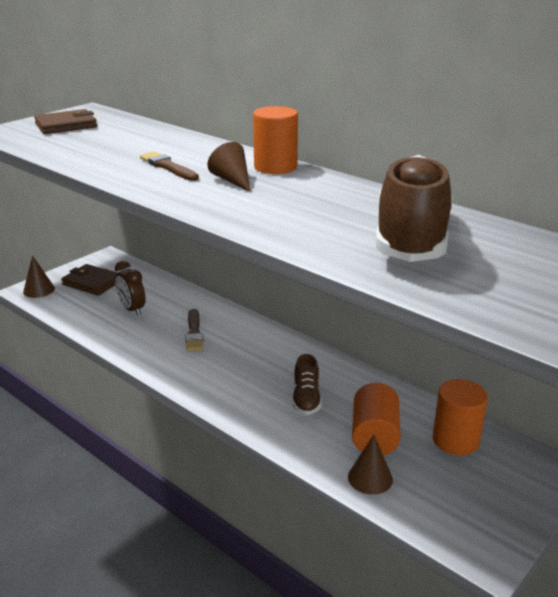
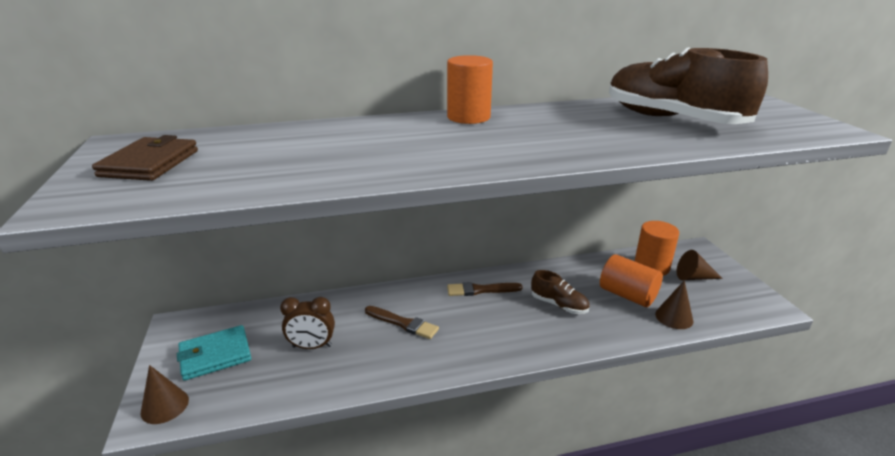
camera: 55 degrees left, 0 degrees up
(92, 282) = (215, 355): brown wallet -> turquoise wallet
(168, 167) = (399, 149): brown brush -> brown brush (480, 290)
(232, 180) = (479, 136): brown cone -> brown cone (693, 277)

